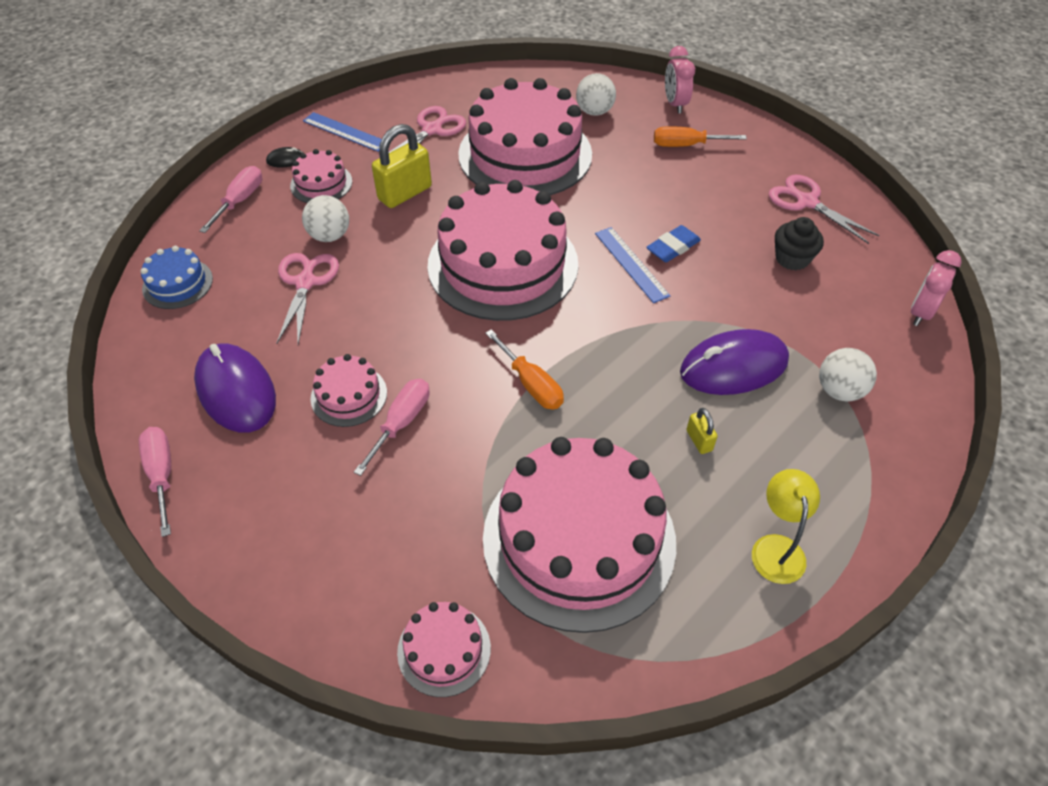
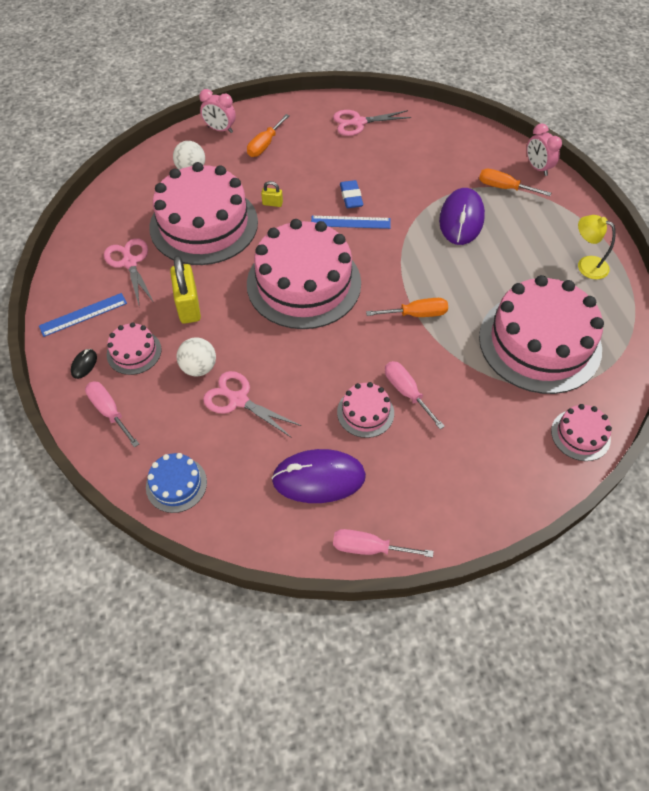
camera: 60 degrees left, 5 degrees up
(699, 440) = (503, 260): yellow padlock -> yellow padlock (272, 203)
(792, 258) = (398, 153): black cupcake -> none
(839, 390) = (504, 187): white ball -> orange screwdriver
(920, 312) = (472, 128): pink clock -> pink clock (537, 168)

